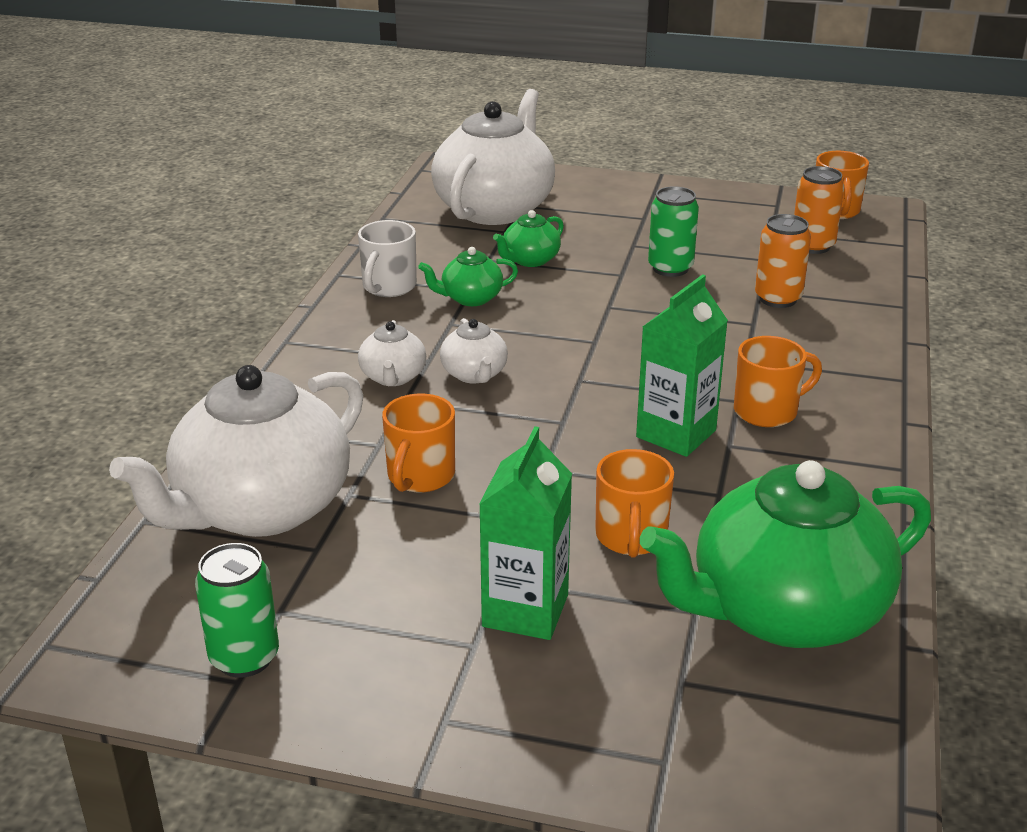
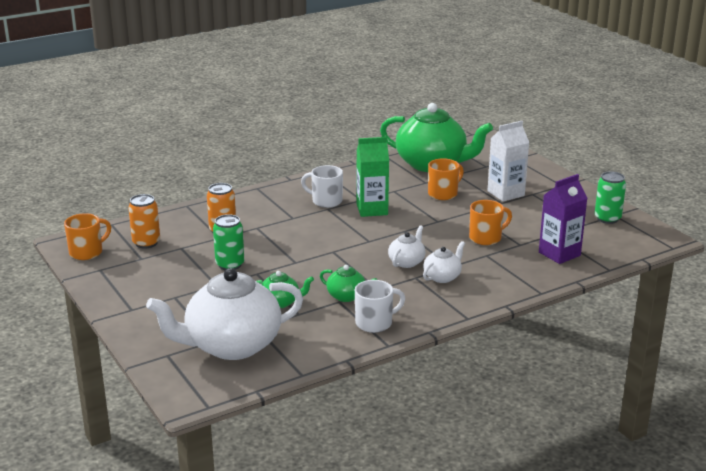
camera: 135 degrees left, 5 degrees down
(261, 508) = (559, 254): white teapot -> purple carton
(525, 611) = (506, 193): green carton -> white carton
(767, 411) = (326, 201): orange mug -> white mug

